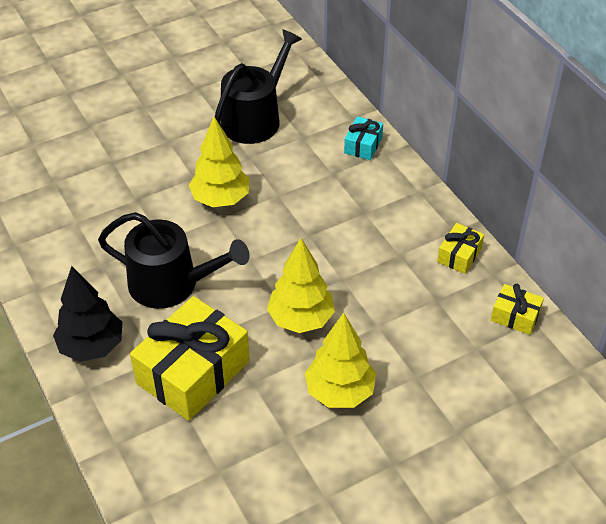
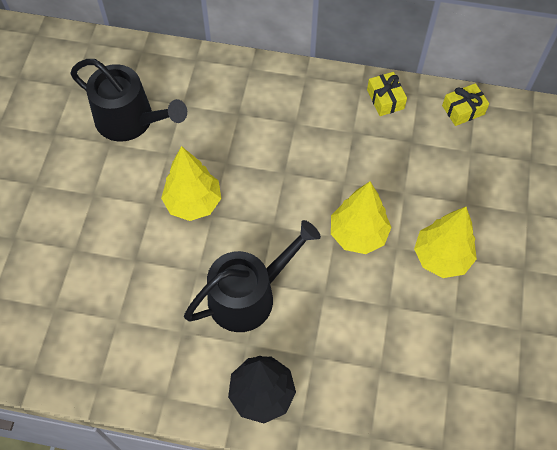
camera: 50 degrees left, 15 degrees up
(193, 372) = (347, 339): yellow gift -> none
(255, 118) = (130, 120): black watering can -> black watering can turned 135 degrees clockwise
(363, 145) = (229, 75): turquoise gift -> none

